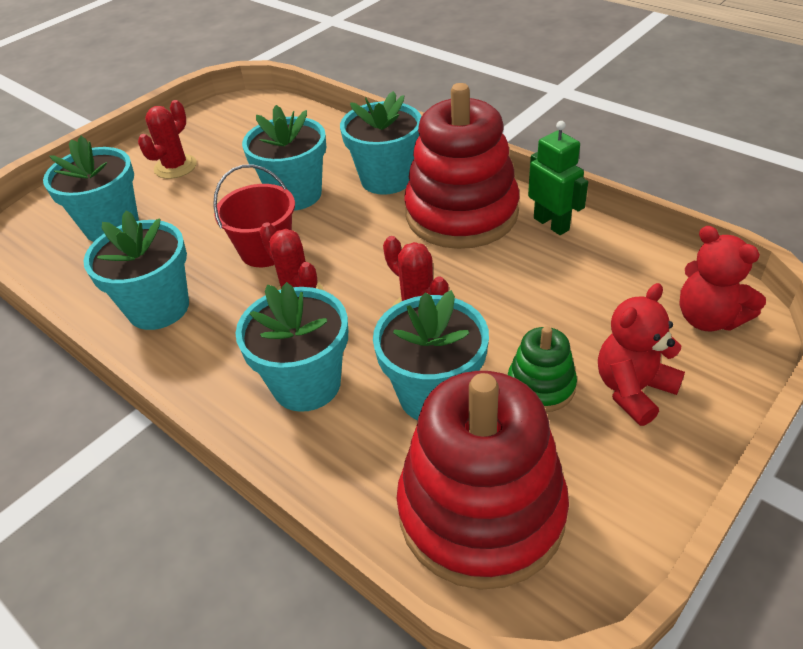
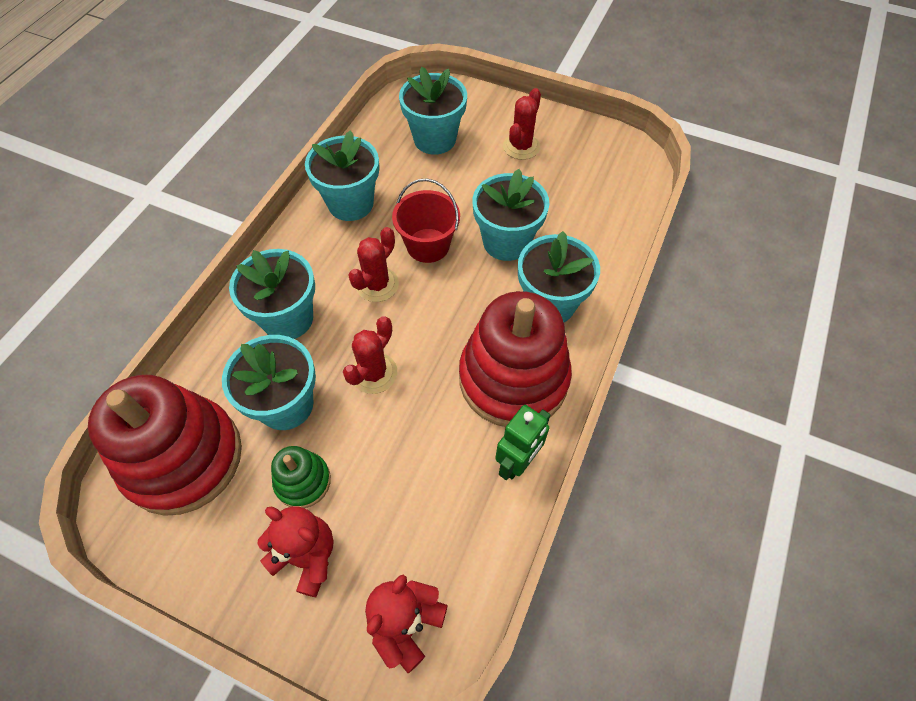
camera: 70 degrees right, 15 degrees up
(175, 167) = (521, 146): red cactus -> red cactus turned 75 degrees counterclockwise

